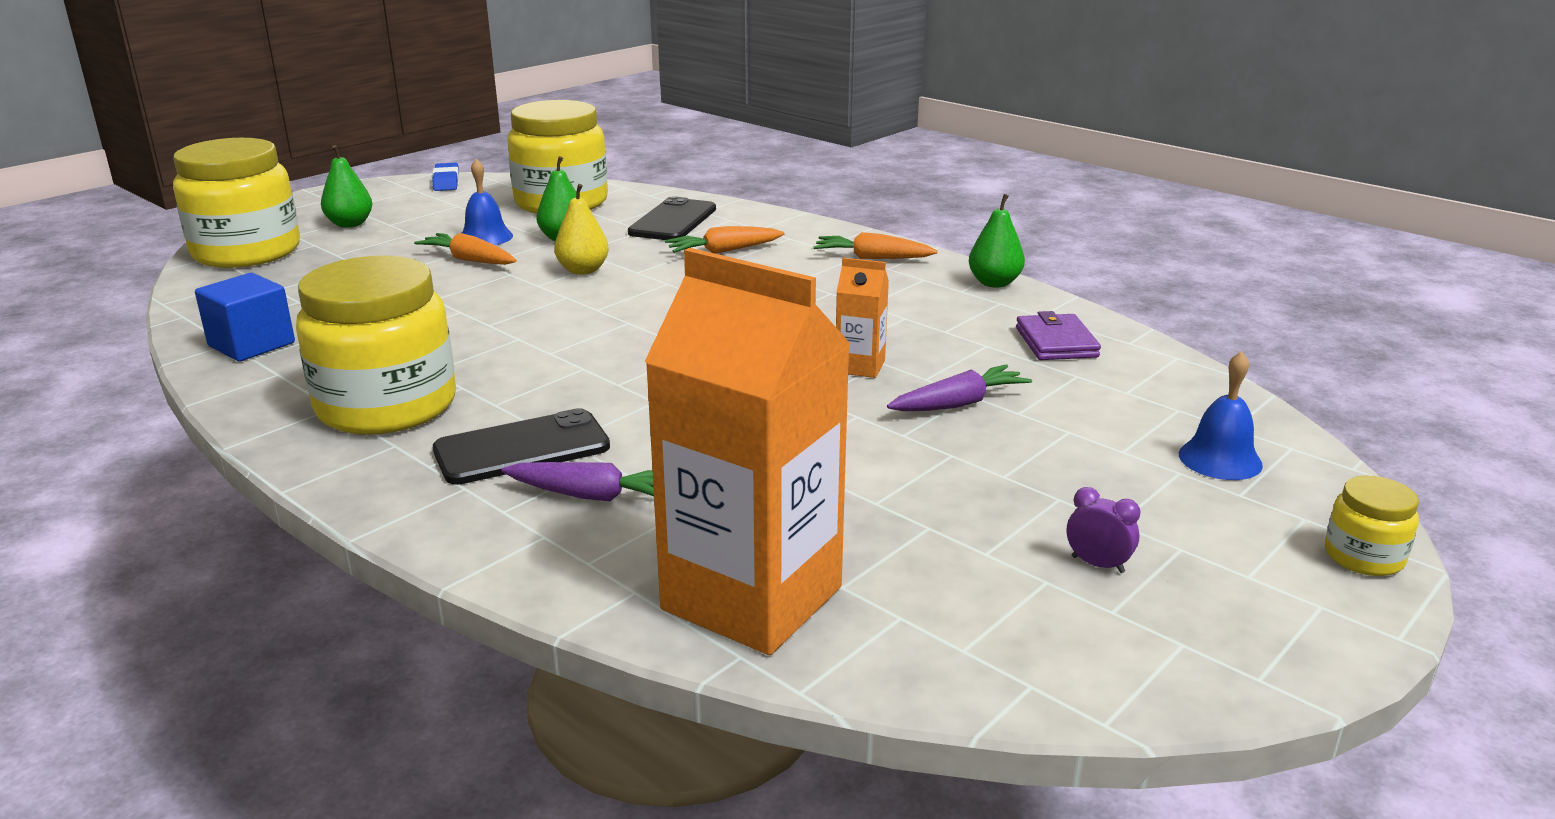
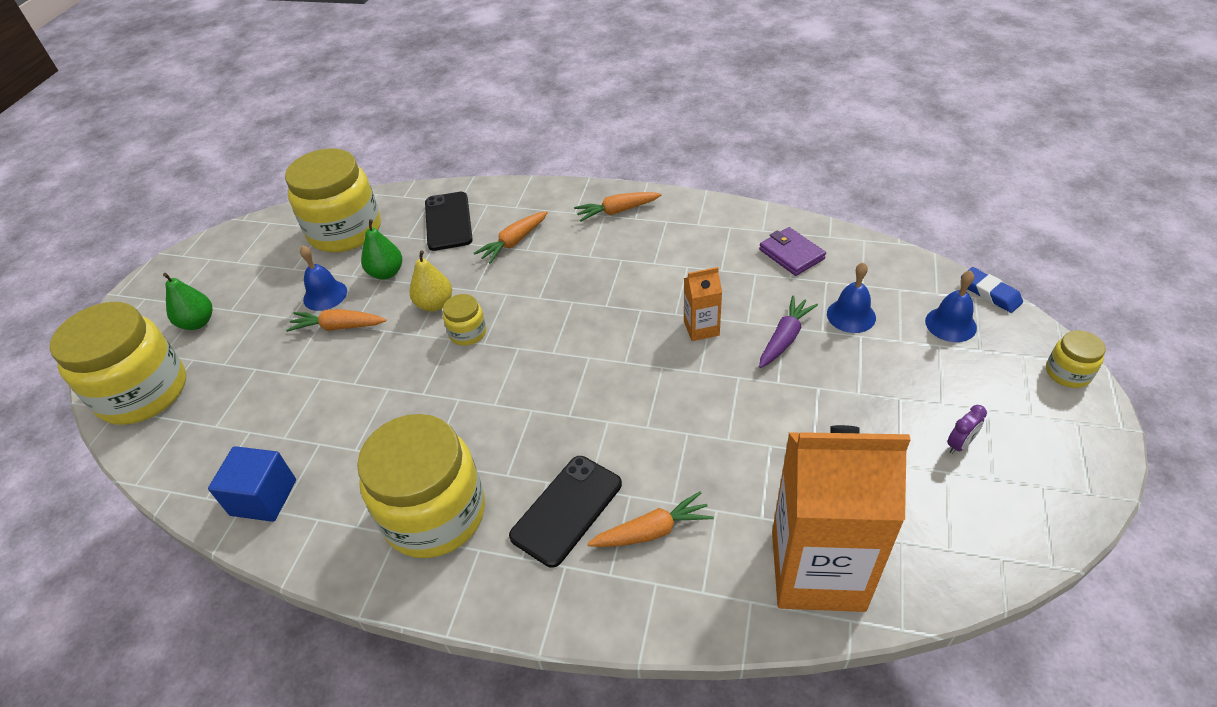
camera: 25 degrees left, 20 degrees up
(446, 182) = (227, 239): blue eraser -> blue eraser (989, 293)
(590, 298) = (468, 333): none -> yellow jar
(594, 496) = (652, 531): purple carrot -> orange carrot
(994, 283) = (711, 208): green pear -> none
(1076, 411) = (851, 315): none -> blue bell
(1097, 564) = (959, 444): purple clock -> purple clock turned 135 degrees clockwise

